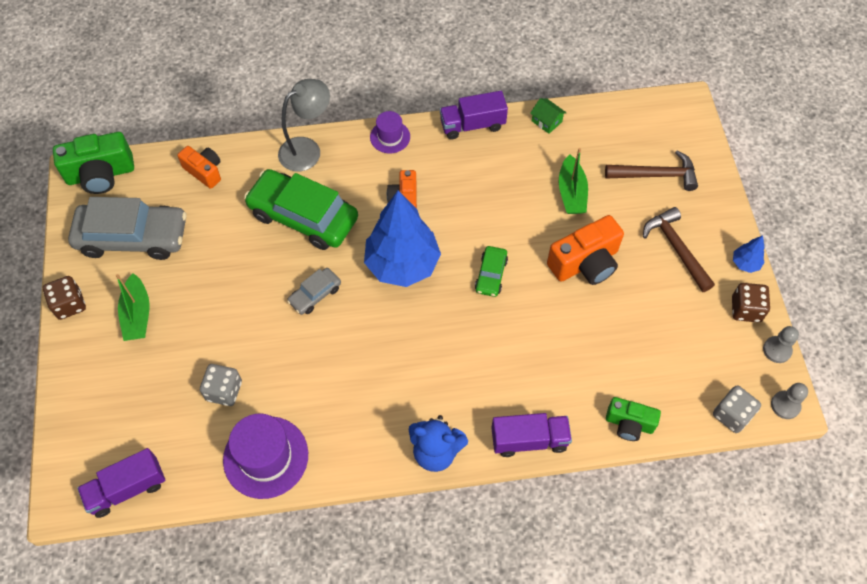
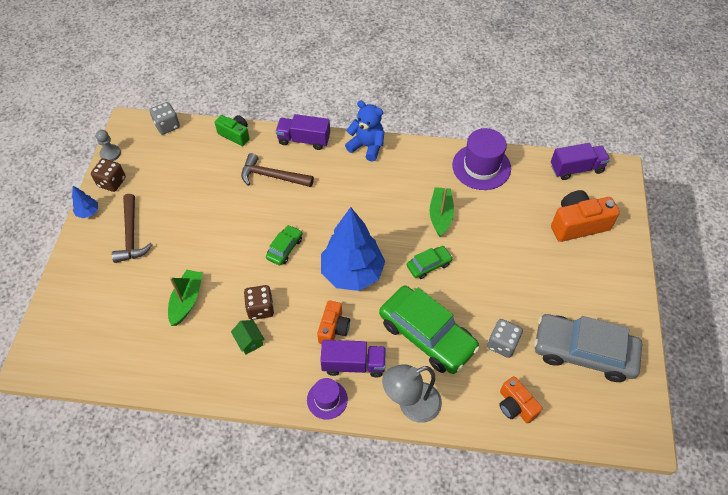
camera: 165 degrees left, 5 degrees down
(69, 304) = (634, 303): brown dice -> brown dice (260, 308)
(101, 174) = (620, 428): green camera -> none
(137, 314) = (575, 282): green boat -> green boat (440, 215)
(224, 391) = (507, 212): grey dice -> grey dice (502, 344)
(315, 294) = (429, 265): grey car -> green car
(472, 125) = (243, 392): purple truck -> purple truck (353, 364)
(546, 121) = (171, 378): green house -> green house (249, 341)
(585, 263) = (207, 240): orange camera -> orange camera (578, 224)
(656, 175) = (106, 299): brown hammer -> brown hammer (272, 176)
(785, 405) = (130, 123): grey pawn -> none

